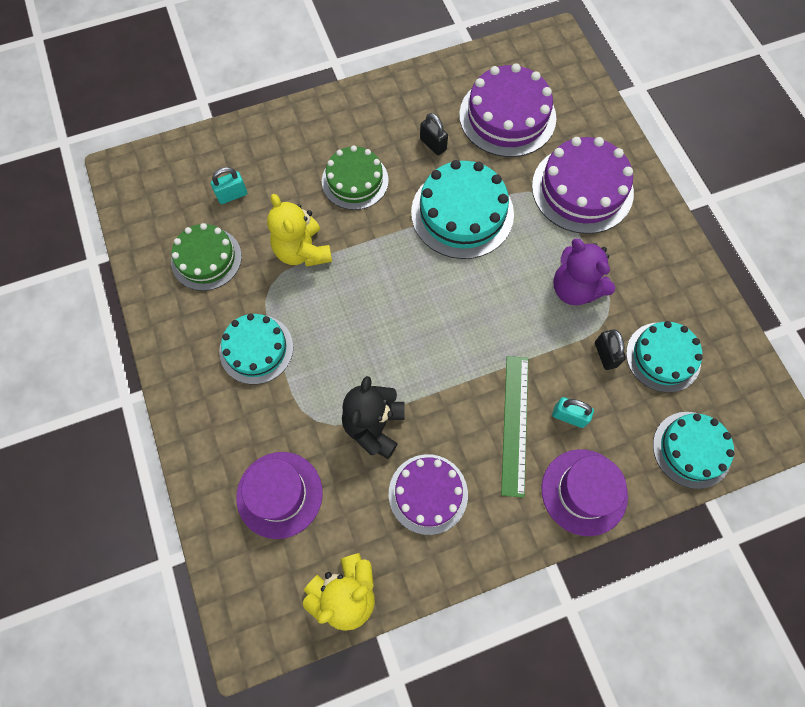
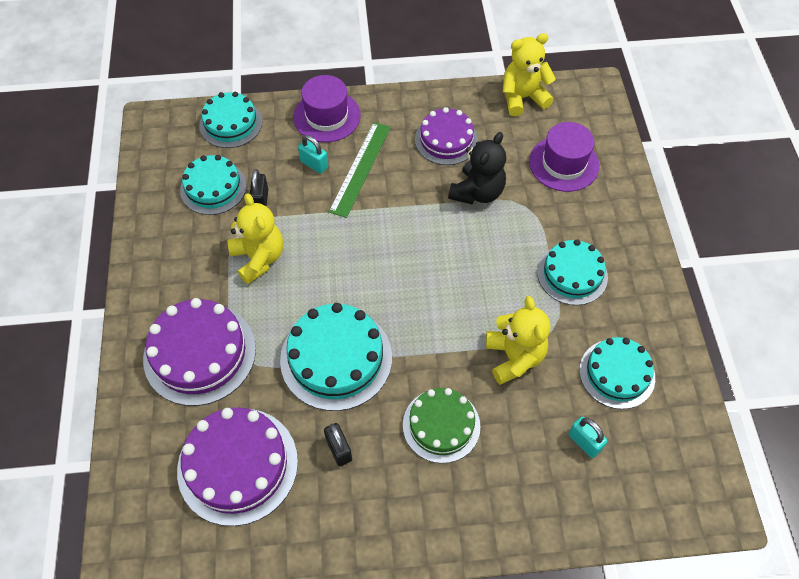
camera: 165 degrees left, 10 degrees down
(206, 259) = (617, 373): green cake -> turquoise cake
(232, 195) = (584, 442): turquoise padlock -> turquoise padlock turned 60 degrees clockwise
(575, 289) = (259, 258): purple teddy bear -> yellow teddy bear

